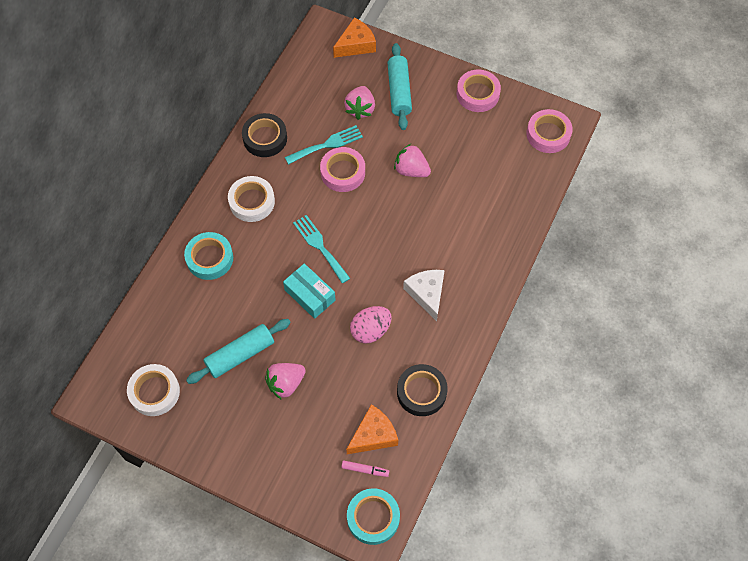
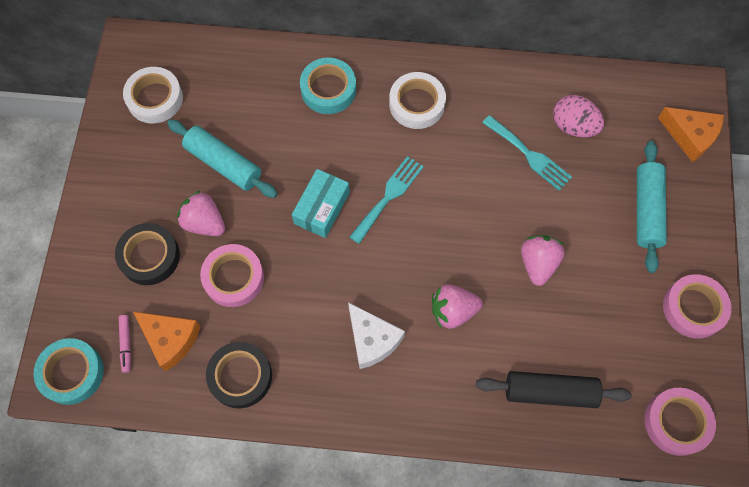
camera: 70 degrees right, 5 degrees up
(265, 138) = (506, 86): black tape -> black tape (149, 256)
(343, 172) = (499, 186): pink tape -> pink tape (233, 278)
(360, 109) = (598, 174): pink strawberry -> pink strawberry (453, 311)
(370, 330) = (300, 291): pink egg -> pink egg (573, 126)
(399, 91) = (647, 210): turquoise rolling pin -> turquoise rolling pin turned 60 degrees counterclockwise
(427, 294) = (372, 340): white cheese -> white cheese turned 90 degrees clockwise
(504, 197) = (550, 392): none -> black rolling pin

